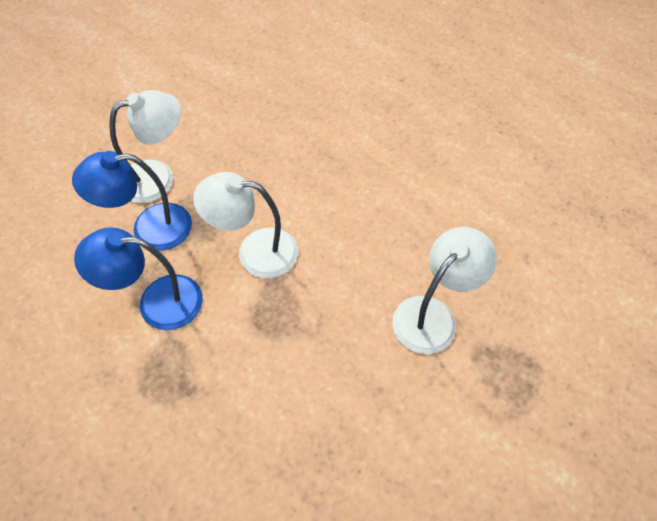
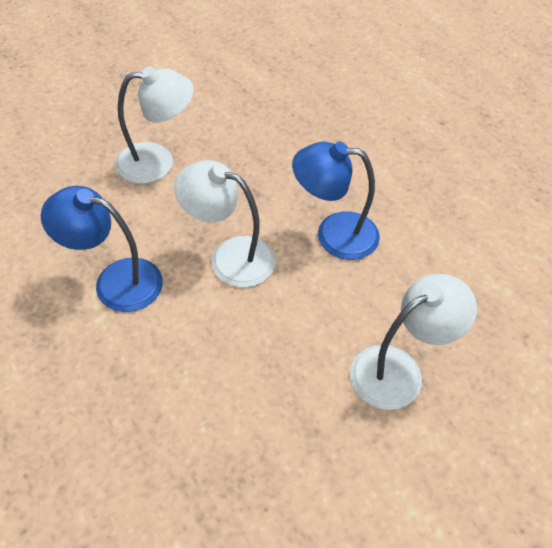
camera: 15 degrees right, 5 degrees down
(149, 228) = (132, 209): blue lamp -> blue lamp (334, 234)

